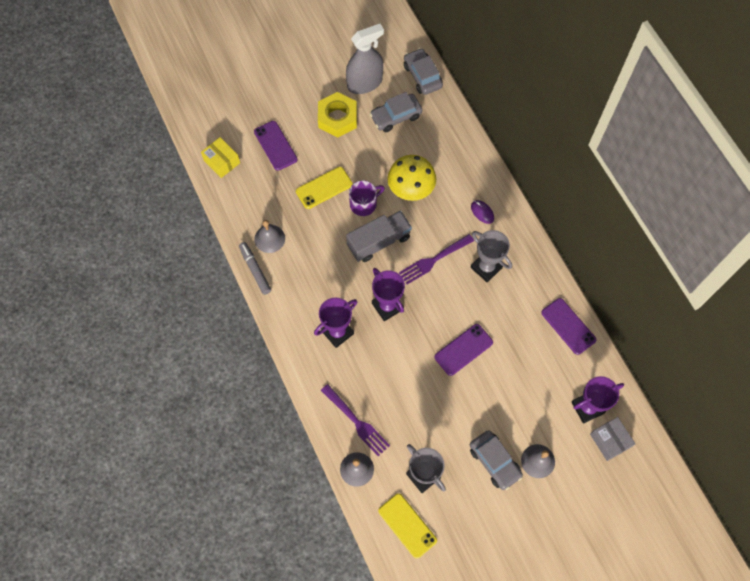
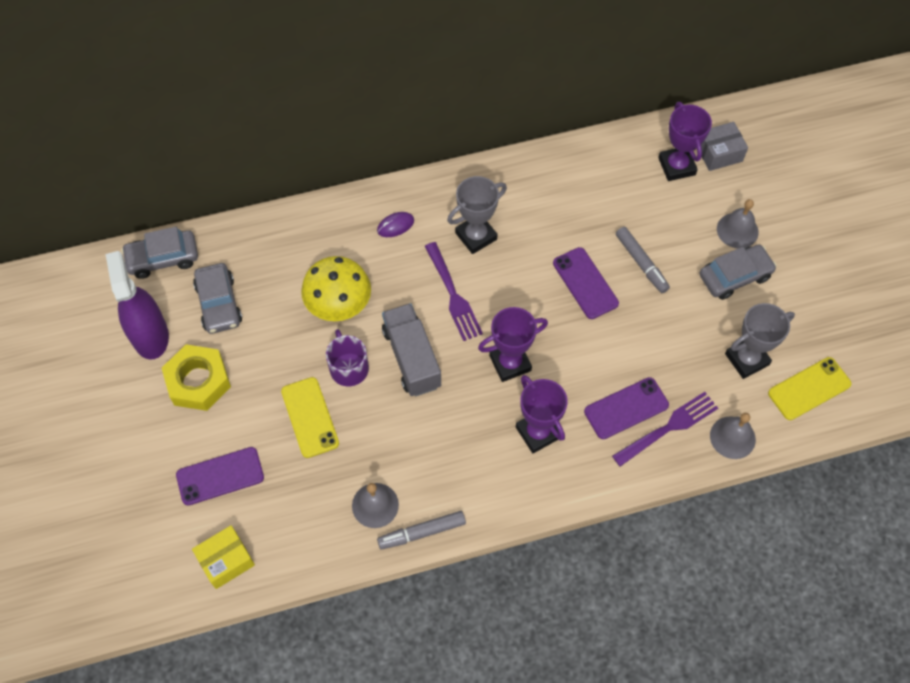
camera: 80 degrees left, 5 degrees down
(364, 83) = (150, 335): grey spray bottle -> purple spray bottle
(490, 389) = (641, 263): none -> grey marker
(568, 326) = (571, 164): purple phone -> purple phone (626, 408)

